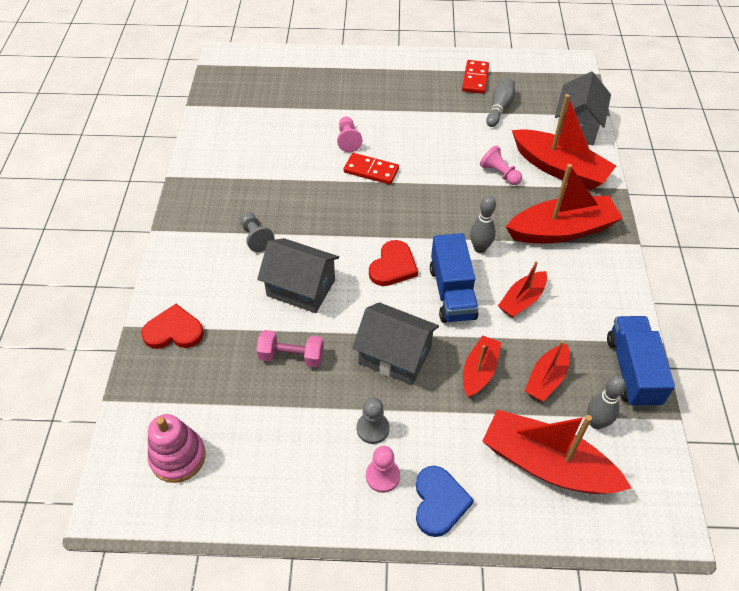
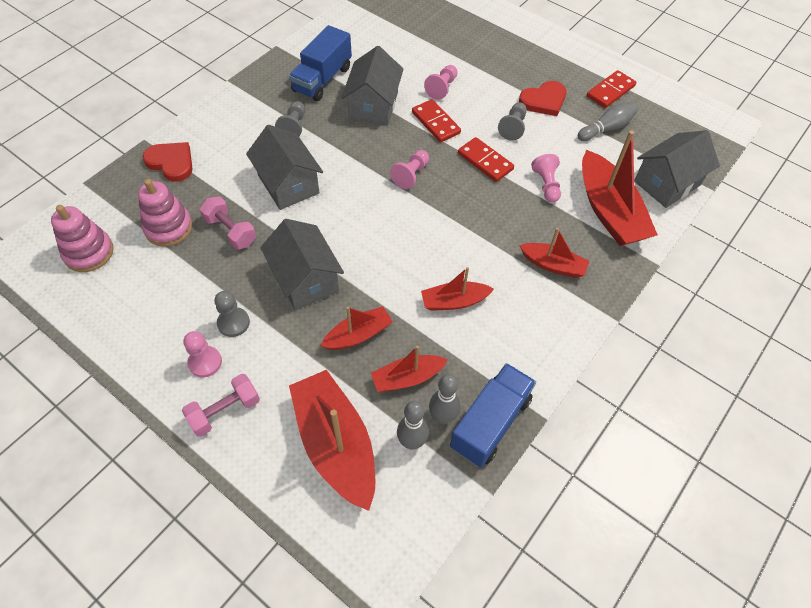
camera: 35 degrees right, 5 degrees up
(232, 388) = (168, 228): none -> pink stacking toy
(306, 183) = (373, 105): none -> grey house
(393, 223) = (411, 175): none -> pink pawn
(393, 266) = (375, 209): red heart -> red heart (544, 101)
(433, 143) = (513, 127): none -> grey pawn
(438, 180) = (485, 161): none -> red domino
(439, 502) = (225, 411): blue heart -> pink dumbbell
(452, 293) = (401, 259): blue truck -> blue truck (322, 79)
(480, 248) = (462, 237): grey bowling pin -> grey bowling pin (442, 417)
(561, 230) = (553, 265): red boat -> red boat, size x0.55

